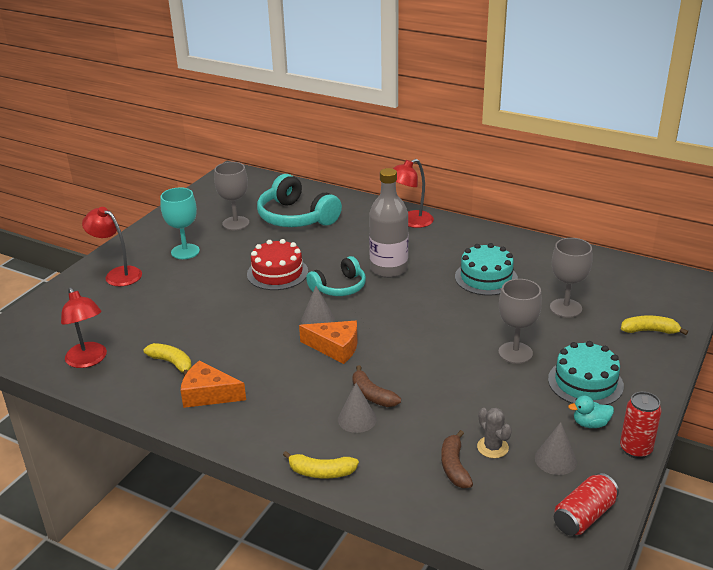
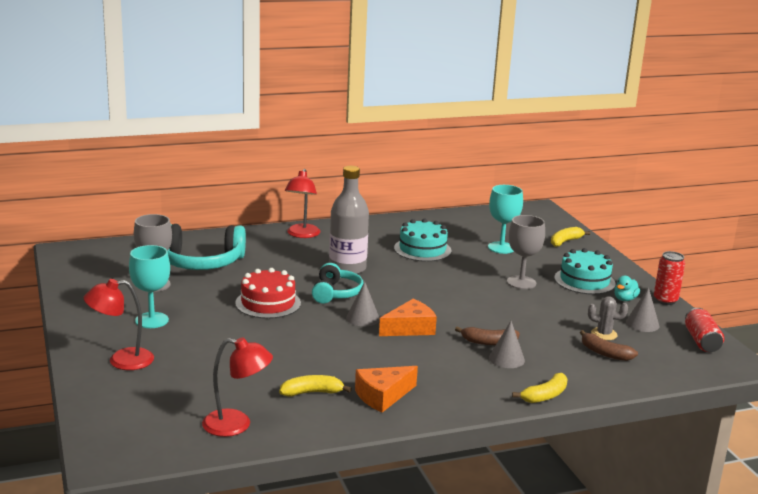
camera: 50 degrees left, 10 degrees down
(565, 308) = (501, 248): grey goblet -> turquoise goblet

